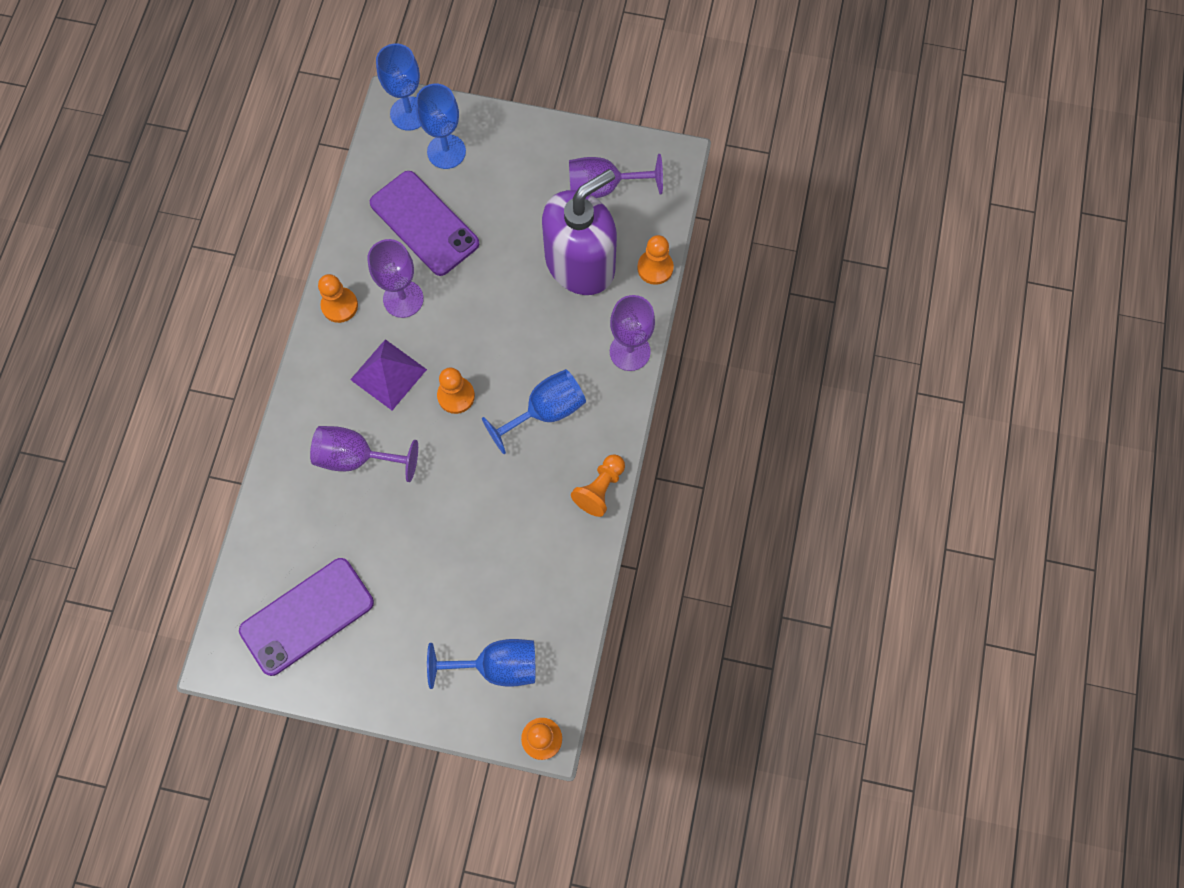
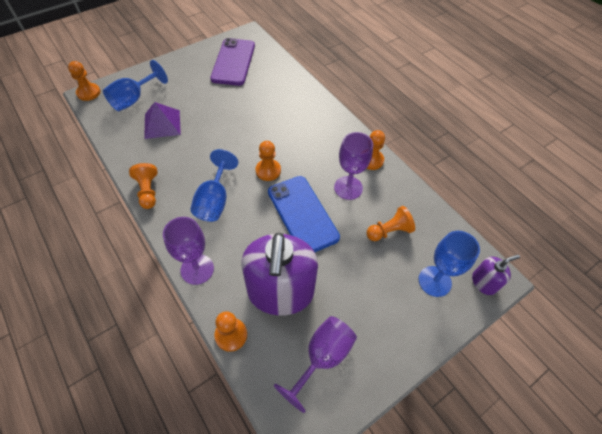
camera: 130 degrees right, 15 degrees down
(356, 457) = (282, 116): purple goblet -> none
(388, 374) = (310, 153): purple pyramid -> purple pyramid (162, 124)
(409, 113) = (484, 282): blue goblet -> purple soap dispenser
(424, 223) = (389, 231): purple phone -> orange pawn
(480, 314) = (302, 214): none -> blue phone

